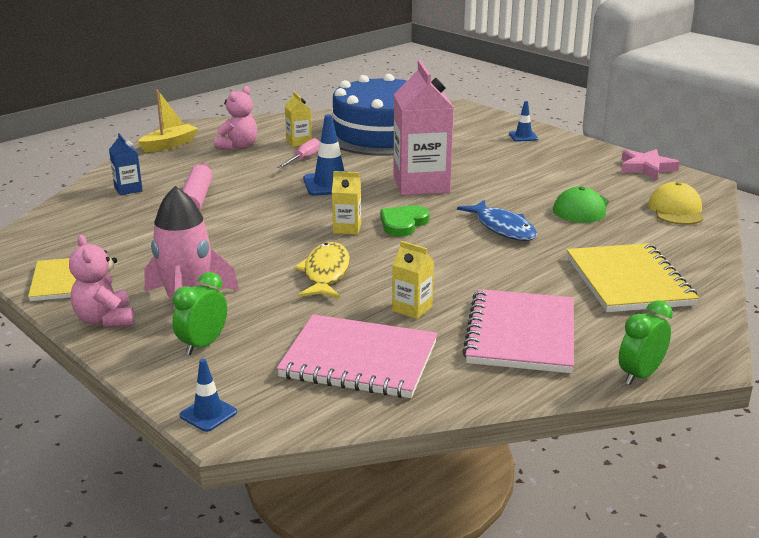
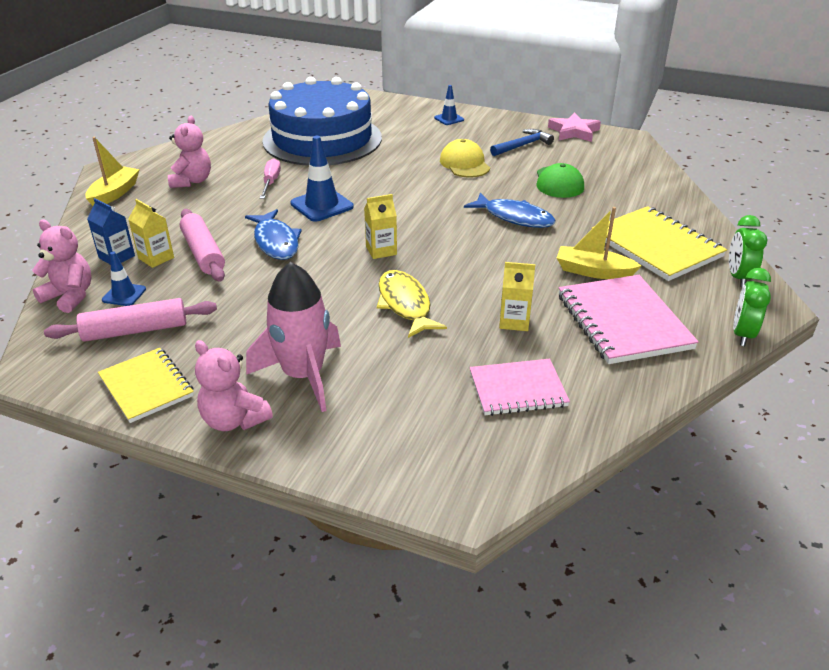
camera: 25 degrees left, 10 degrees up
(69, 209) = (70, 296): none -> pink teddy bear
(93, 242) = (135, 330): none -> pink rolling pin
(203, 345) = (361, 418): green clock -> green clock (738, 277)
(208, 414) = (436, 494): blue traffic cone -> blue traffic cone (124, 294)
(263, 204) = (276, 242): none -> blue fish
(299, 142) = (249, 164): yellow carton -> yellow carton (156, 258)
(359, 360) = (517, 389): pink notebook -> pink notebook, size x0.64
(403, 223) = (427, 233): green heart -> none
(421, 184) = (406, 187): pink carton -> none
(535, 287) = (593, 271): none -> yellow boat
(576, 171) = (523, 145): none -> blue hammer
(676, 210) = (630, 168): yellow cap -> yellow cap (464, 164)

